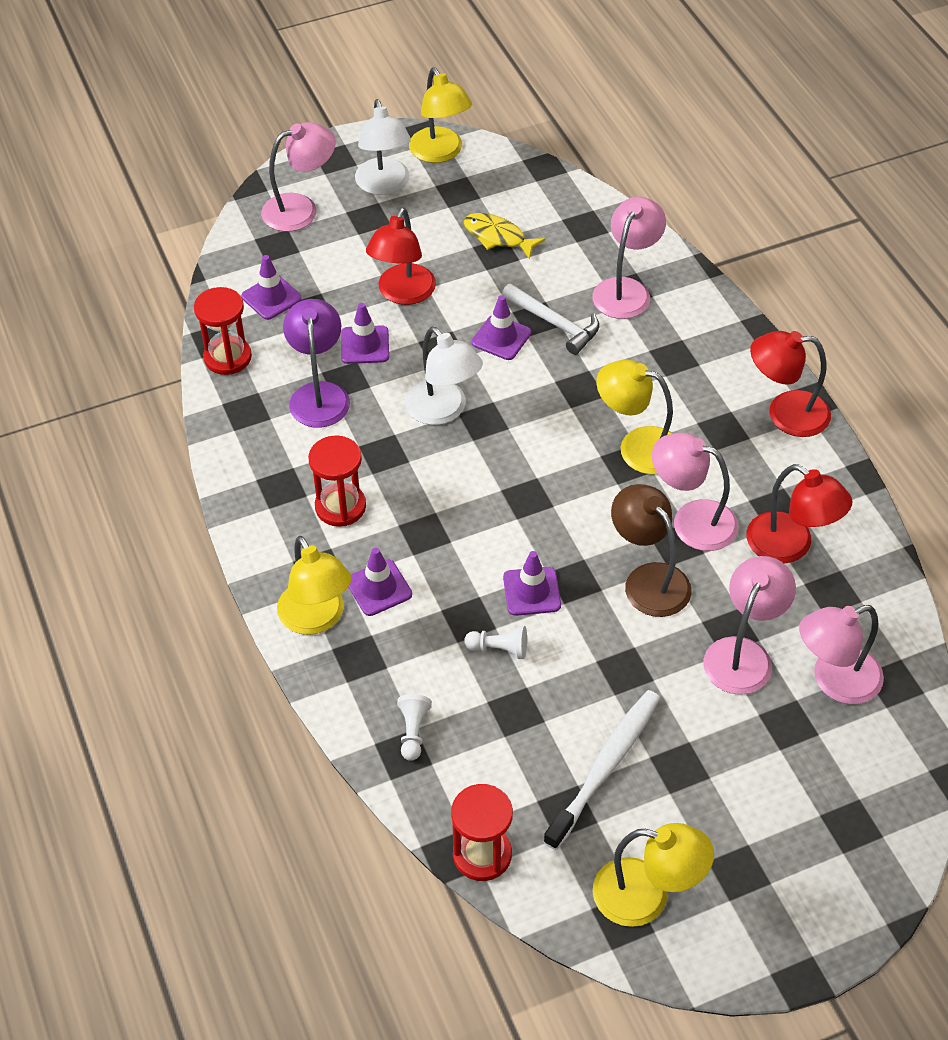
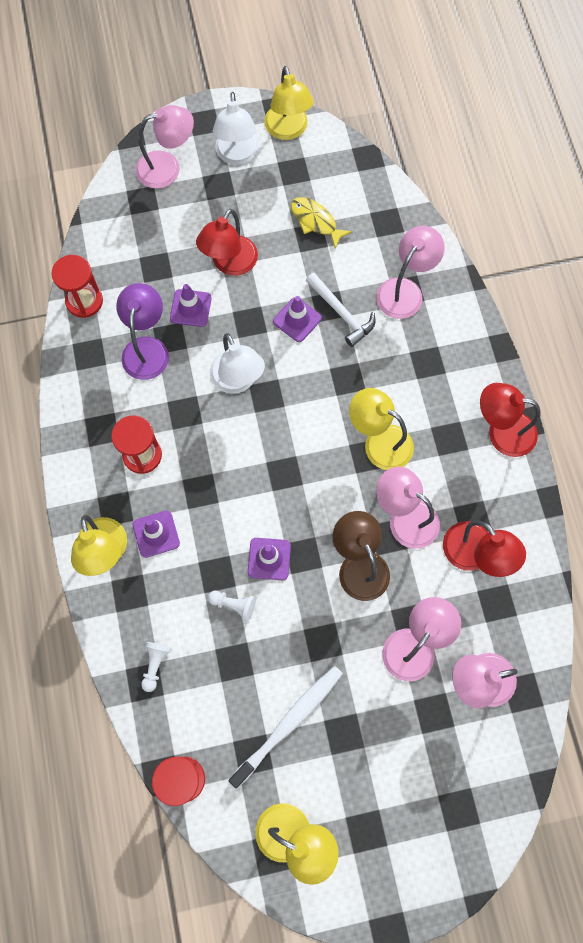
camera: 10 degrees right, 20 degrees up
(271, 297) = (128, 250): purple traffic cone -> none

